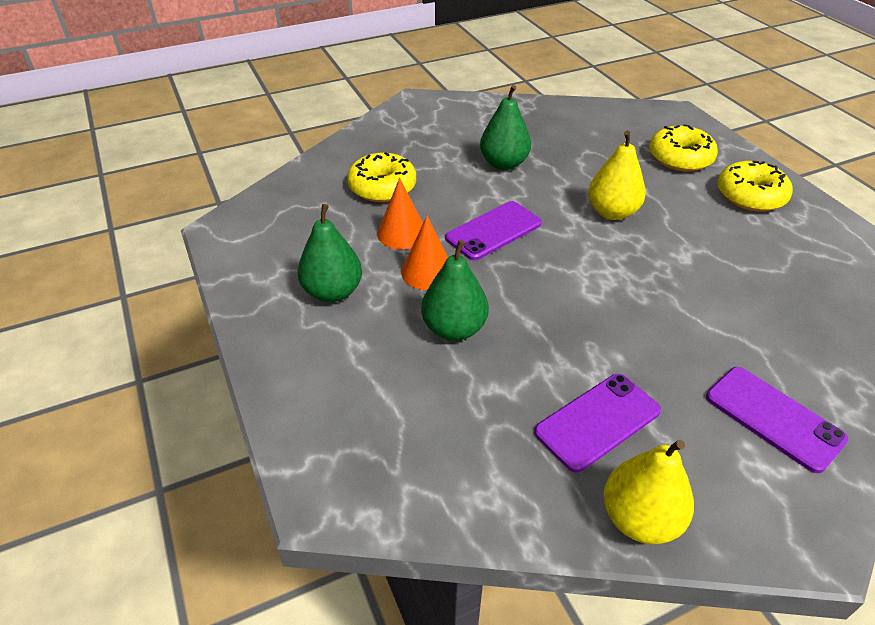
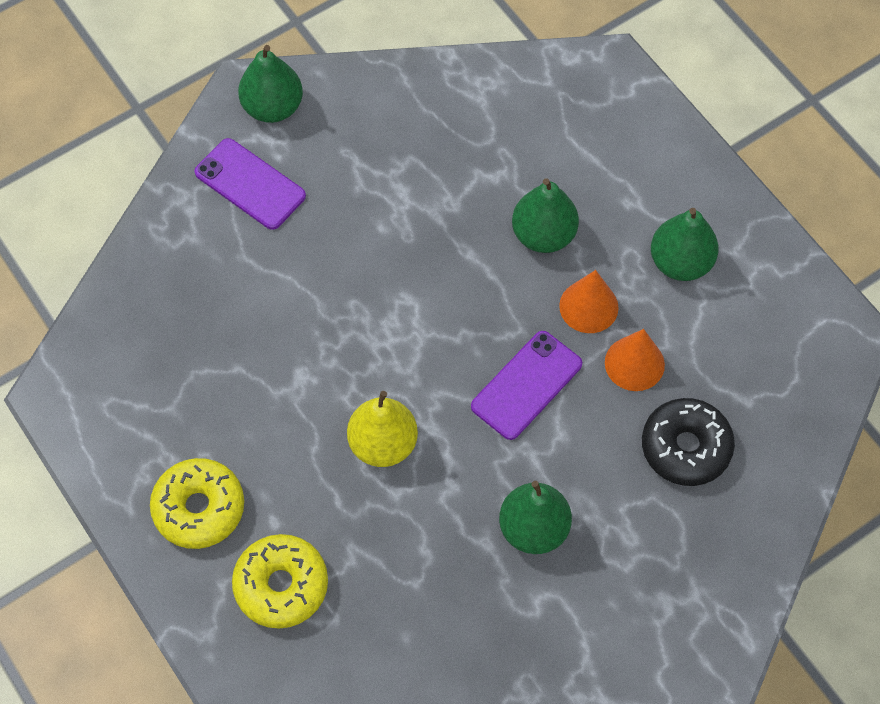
camera: 170 degrees right, 20 degrees up
(382, 187) = (685, 447): yellow donut -> black donut
(598, 421) = (402, 158): purple phone -> none
(639, 519) = (371, 85): yellow pear -> none
(769, 508) = (273, 107): none -> green pear

